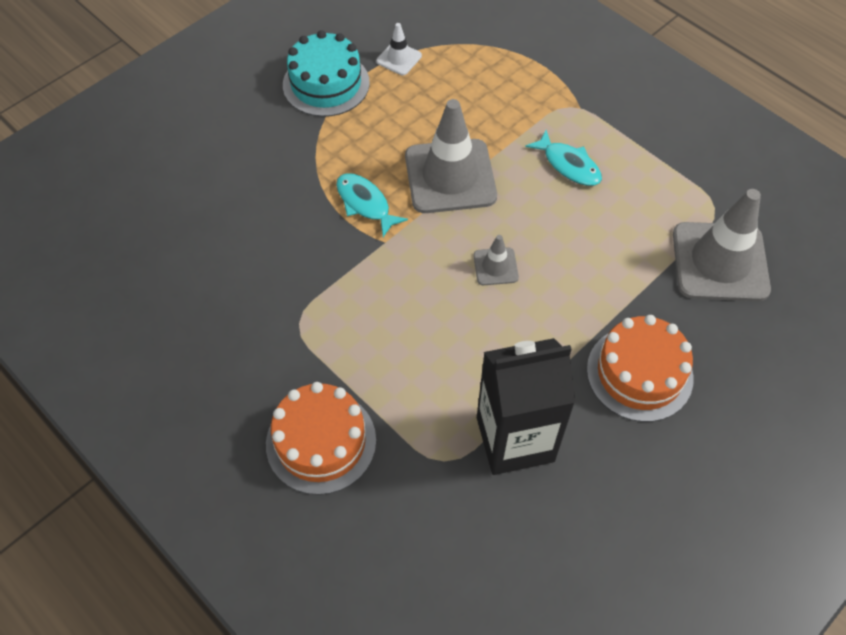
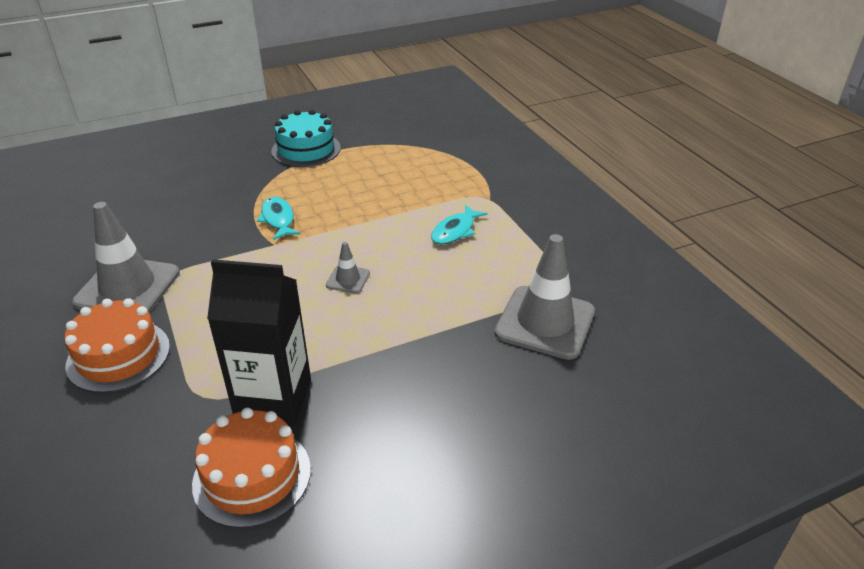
camera: 20 degrees right, 20 degrees down
(399, 58) = (369, 146): white traffic cone -> none
(450, 176) = (355, 218): grey traffic cone -> grey traffic cone (128, 288)
(568, 165) = (455, 231): turquoise fish -> turquoise fish turned 60 degrees clockwise
(639, 373) = (417, 382): orange cake -> orange cake (252, 476)

